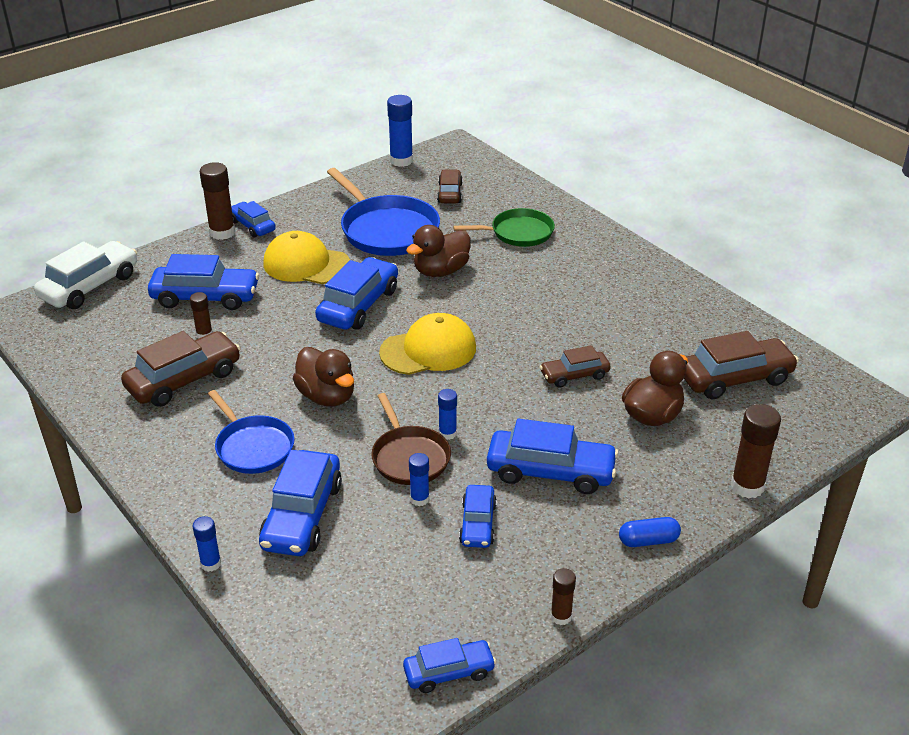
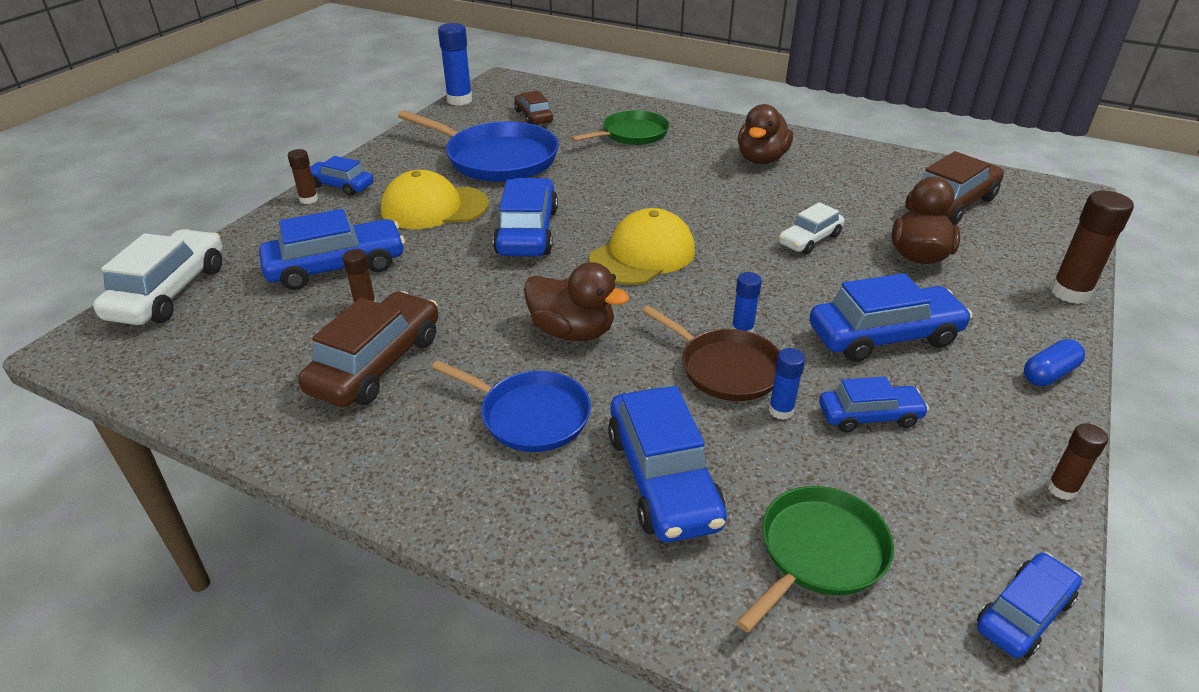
camera: 25 degrees left, 0 degrees up
(211, 564) = (597, 590): blue glue stick -> none
(222, 232) = (308, 199): brown glue stick -> brown glue stick, size x0.57
(358, 592) = (819, 552): none -> green pan
(441, 271) = (586, 181): brown duck -> brown duck (761, 159)
(477, 524) = (869, 416): blue car -> blue car turned 75 degrees counterclockwise
(574, 375) = (809, 239): brown car -> white car

